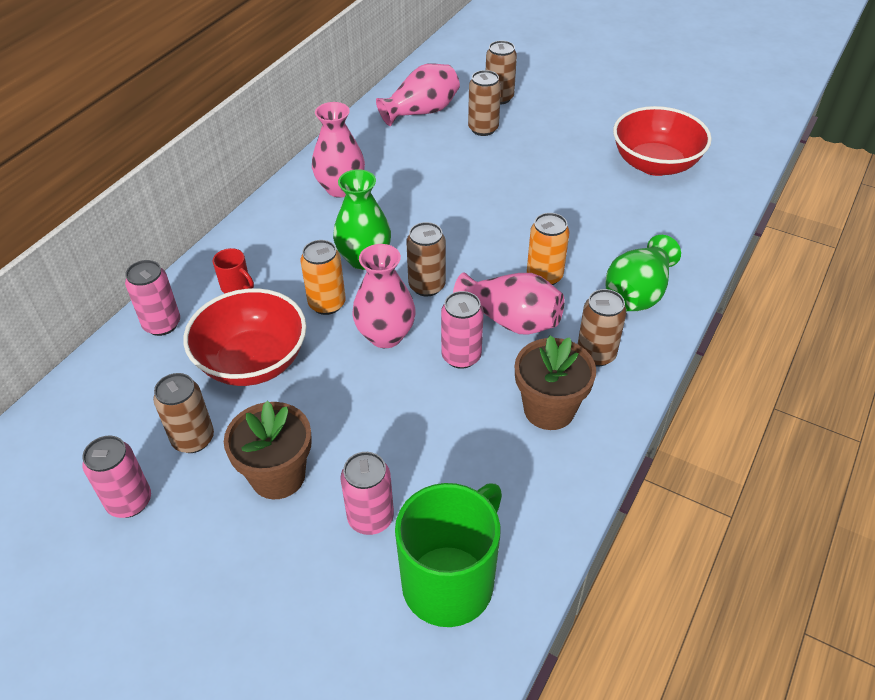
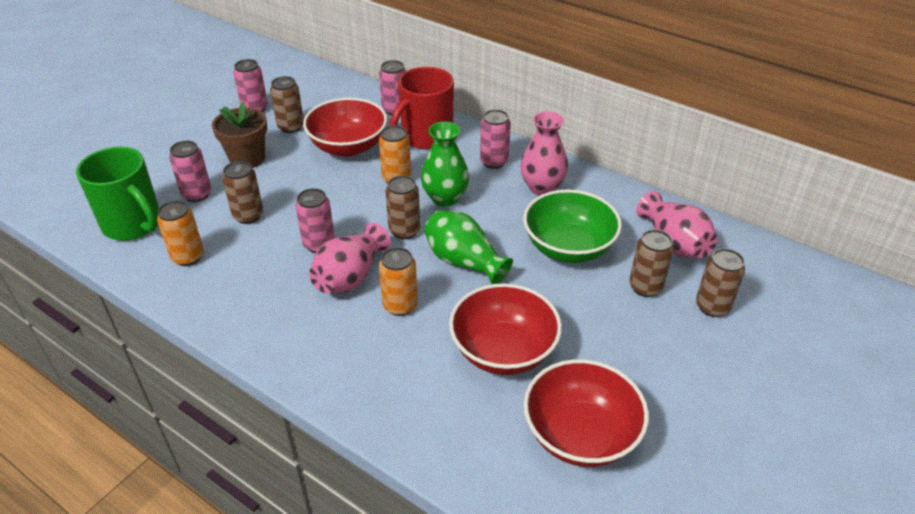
camera: 95 degrees right, 5 degrees down
(236, 286) = (425, 137): red mug -> red mug, size x2.31
(292, 225) = (494, 162): none -> pink can
(385, 335) = (354, 206): pink vase -> none
(437, 170) = (568, 248): none -> green bowl
(507, 487) = (188, 257): none -> orange can
(549, 409) = (246, 287): brown flower pot -> none
(583, 206) = (503, 351): none -> red bowl
(596, 354) = (293, 326): brown can -> brown can (248, 216)
(637, 294) = (360, 370): green vase -> green vase (464, 262)

